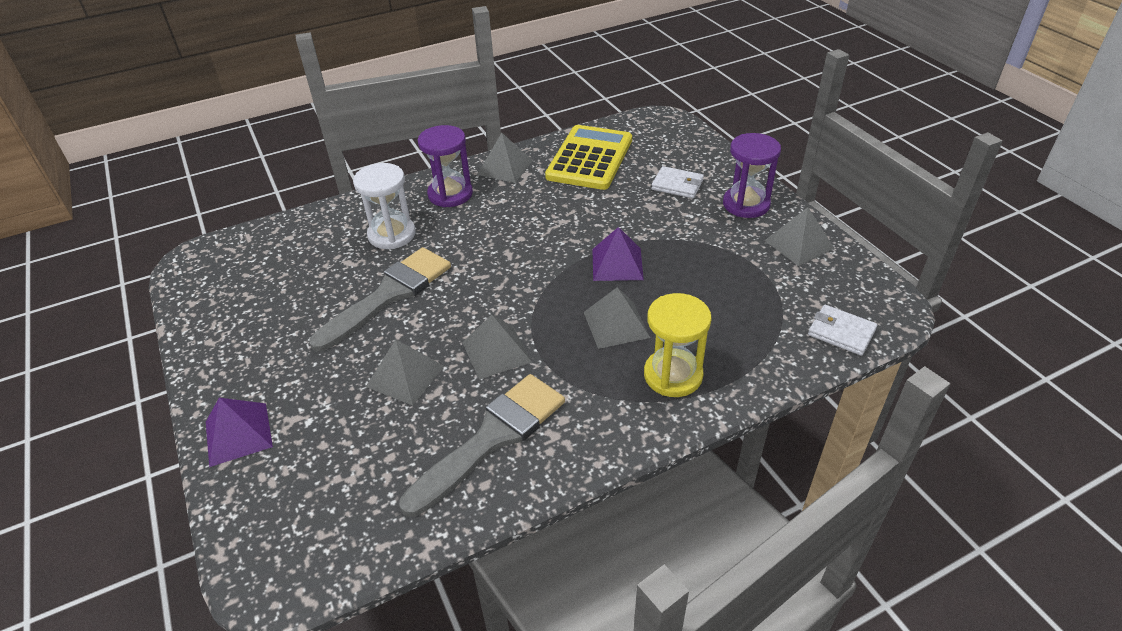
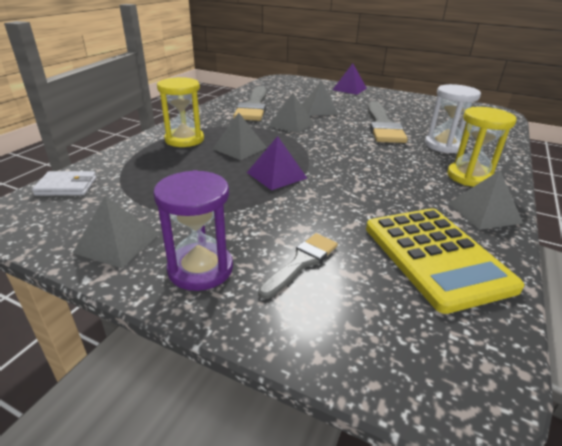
camera: 140 degrees right, 10 degrees down
(450, 194) = (469, 177): purple hourglass -> yellow hourglass
(677, 185) = (301, 262): white wallet -> grey brush

